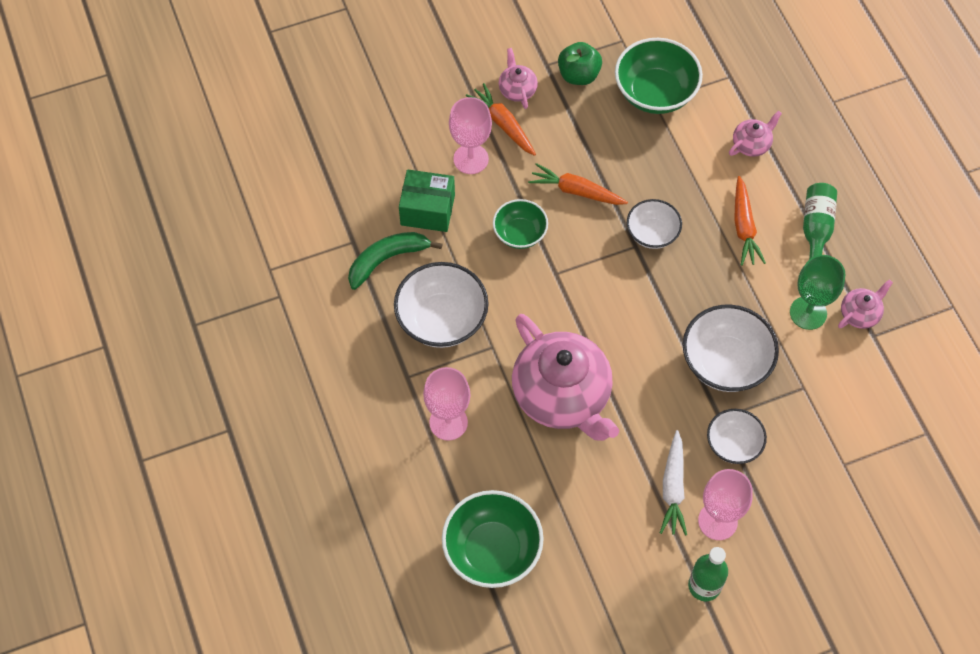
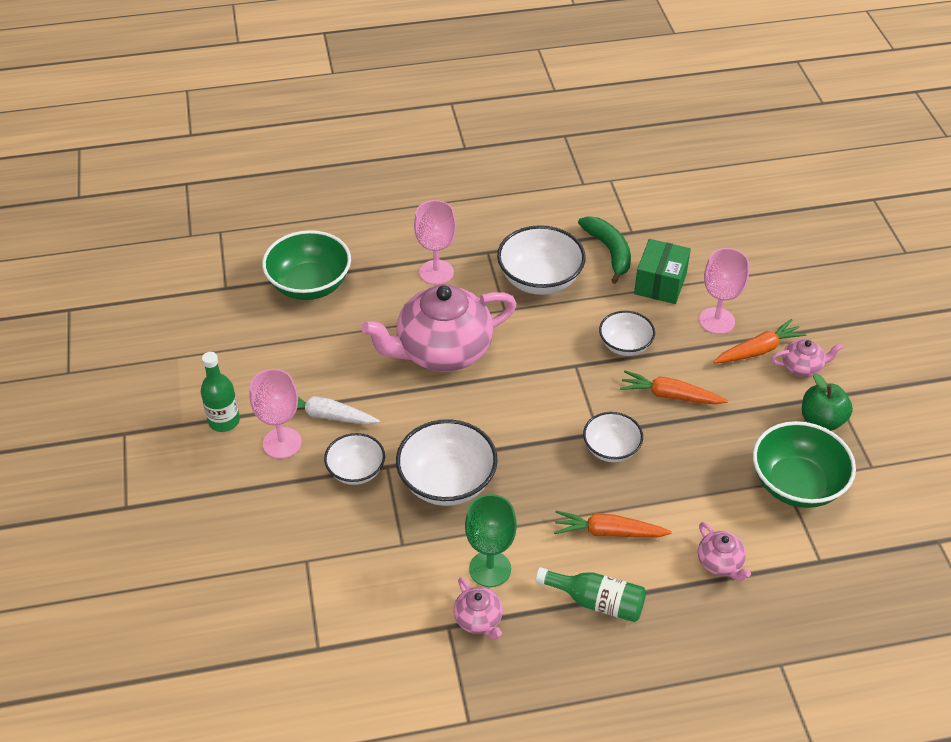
camera: 100 degrees right, 15 degrees down
(520, 233) = (625, 345): green bowl -> white bowl
(576, 191) = (670, 396): orange carrot -> orange carrot turned 105 degrees counterclockwise

